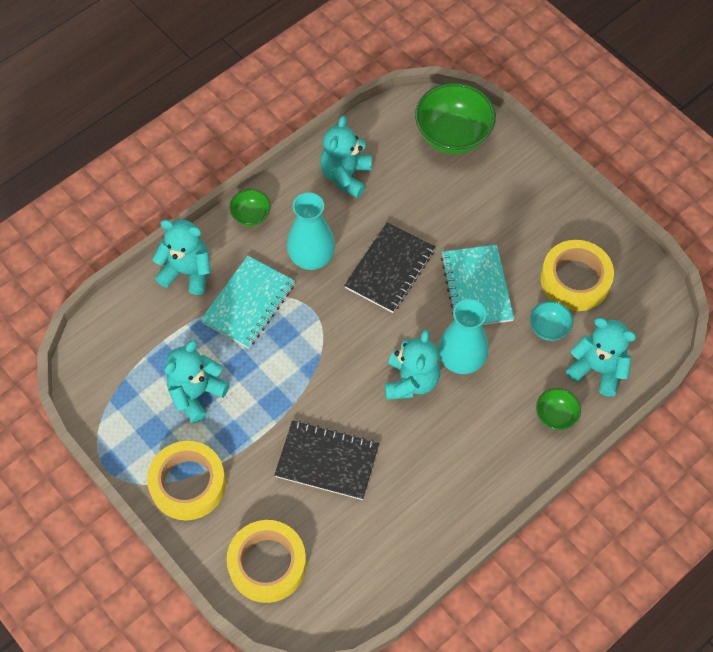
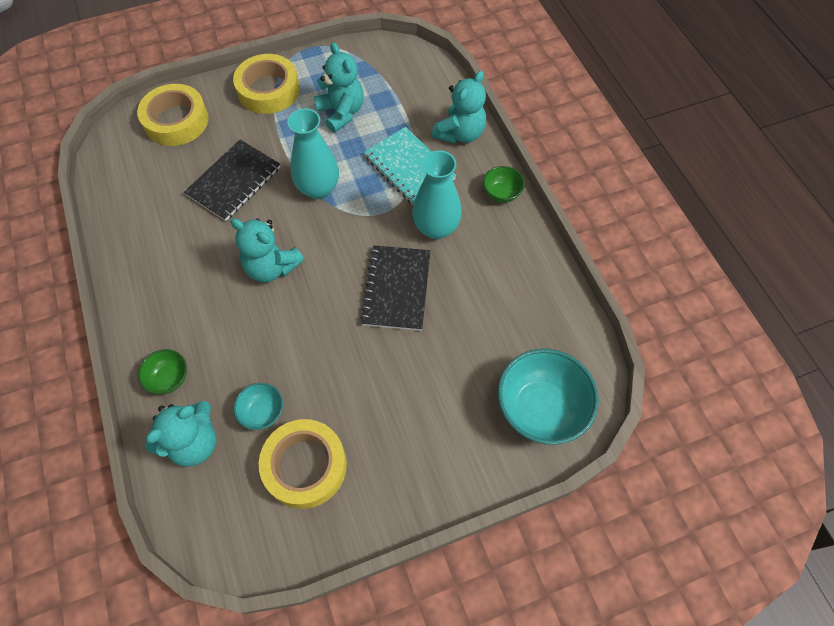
camera: 110 degrees right, 0 degrees up
(346, 176) = (521, 285): turquoise teddy bear -> none
(390, 269) = (396, 289): black notebook -> black notebook turned 45 degrees clockwise
(452, 136) = (540, 409): green bowl -> turquoise bowl
(461, 360) = (270, 316): turquoise vase -> turquoise vase (318, 188)
(476, 288) = (341, 360): turquoise notebook -> none

